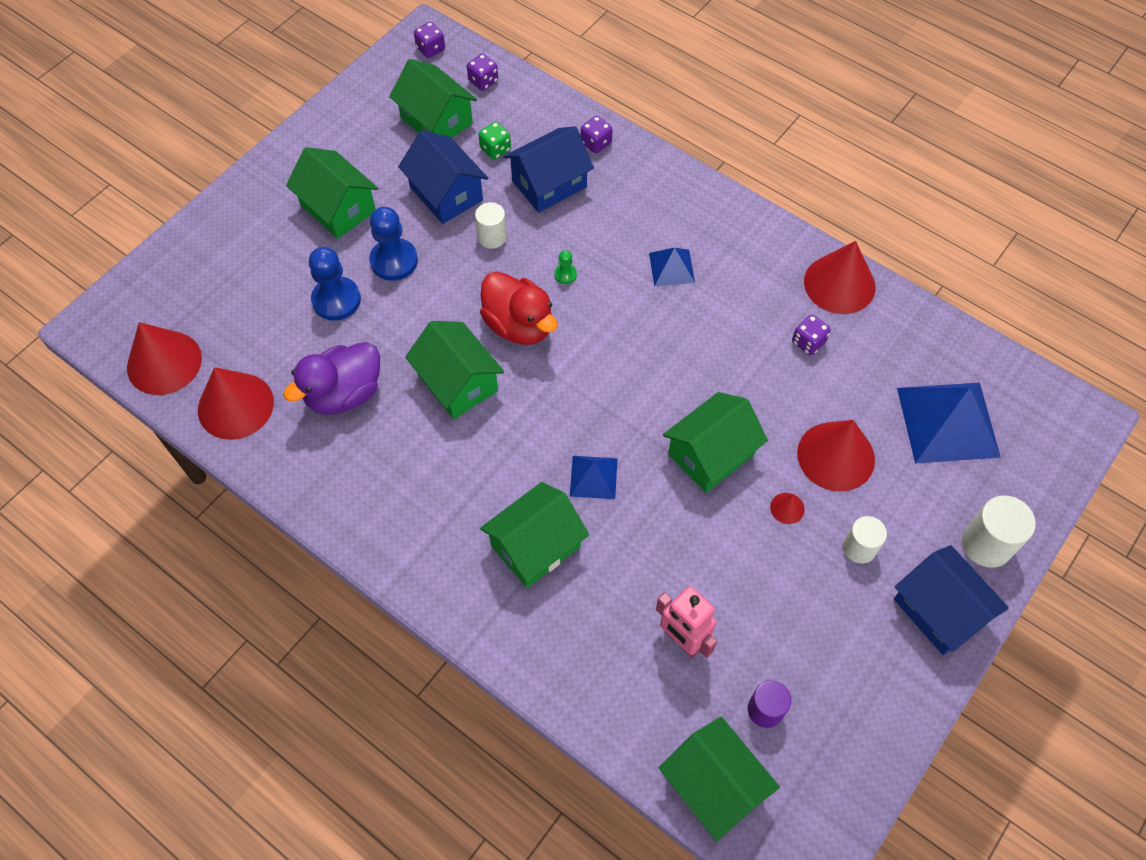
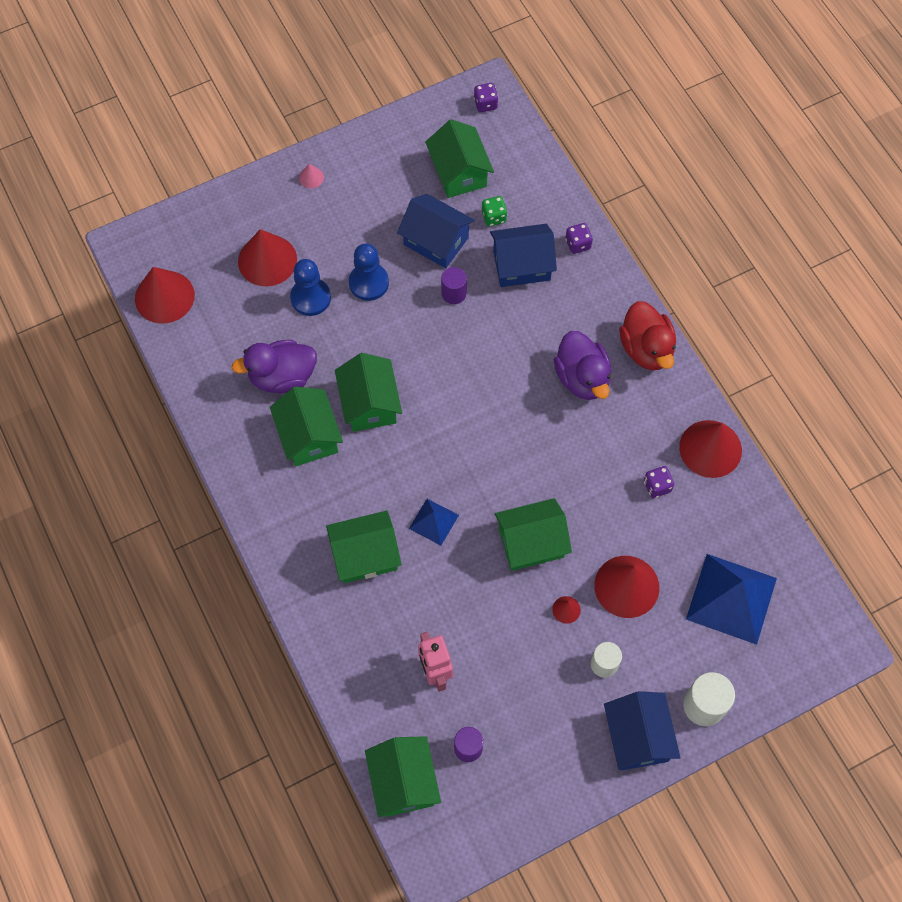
camera: 25 degrees right, 5 degrees up
(235, 406) = (200, 353): red cone -> red cone (267, 260)
(278, 181) = (311, 177): none -> pink cone
(338, 208) = (347, 220): green house -> green house (309, 436)
(446, 194) = (436, 241): blue house -> blue house turned 45 degrees counterclockwise
(483, 81) = (514, 151): purple dice -> none
(492, 237) = (454, 293): white cylinder -> purple cylinder
(519, 325) = (438, 376): red duck -> red duck (646, 349)
(565, 274) = (495, 349): green pawn -> none
(672, 267) = (582, 378): blue pyramid -> purple duck

